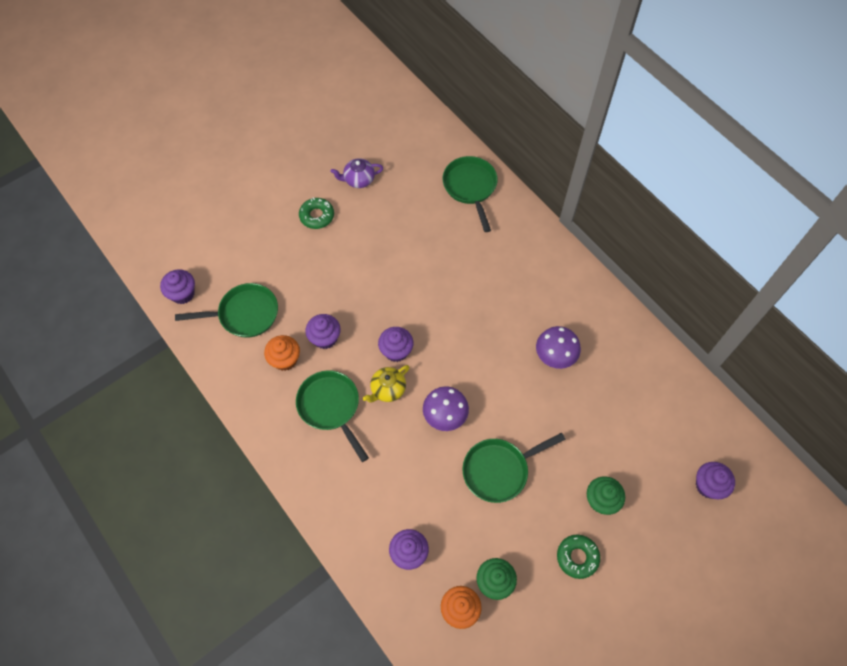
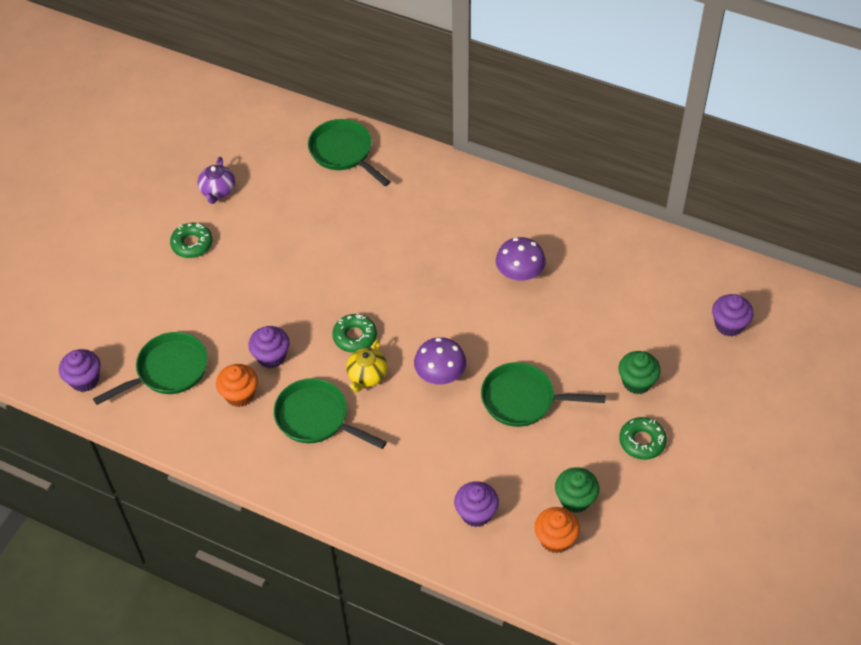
camera: 25 degrees left, 10 degrees down
(358, 180) = (218, 191): purple teapot -> purple teapot turned 45 degrees counterclockwise
(396, 351) = (355, 337): purple cupcake -> green donut
(499, 470) = (523, 399): green pan -> green pan turned 60 degrees clockwise

